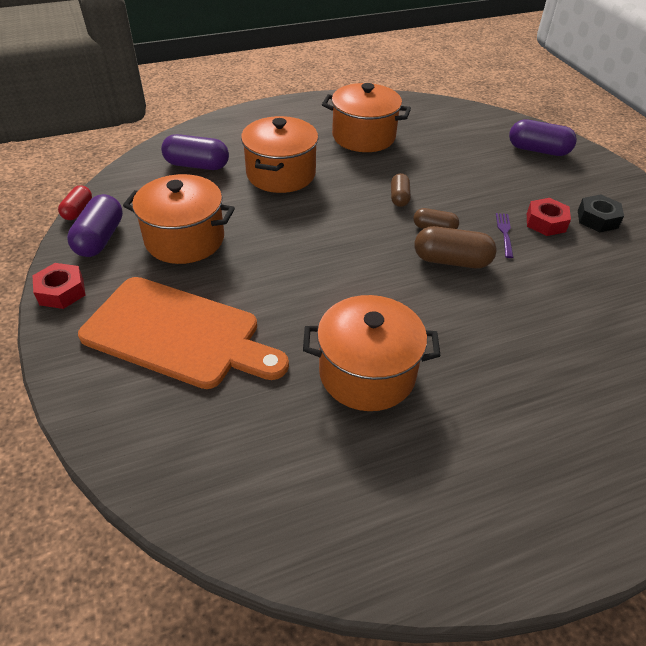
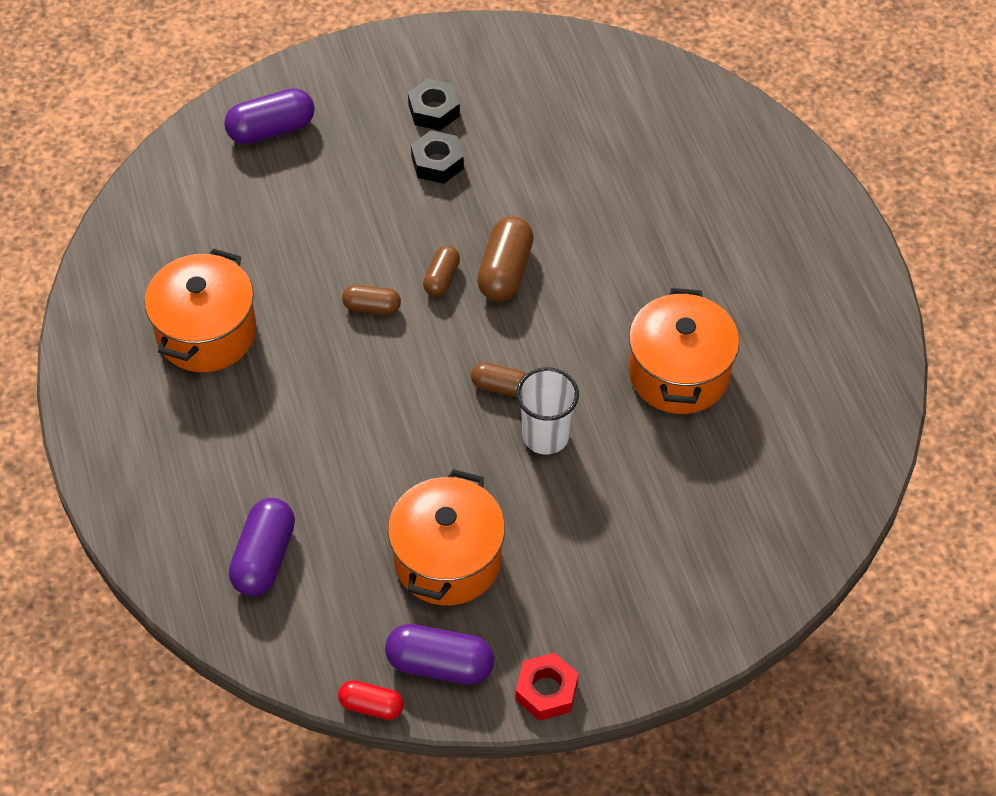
camera: 85 degrees left, 10 degrees up
(178, 334) = (621, 552): orange cutting board -> none
(281, 174) = (300, 445): orange pot -> none
(293, 287) = (545, 436): none -> white cup
(338, 261) = (500, 387): none -> brown capsule
(505, 233) = (456, 208): purple fork -> none
(538, 150) = (271, 129): purple capsule -> purple capsule turned 45 degrees clockwise
(546, 222) = (437, 163): red nut -> black nut

